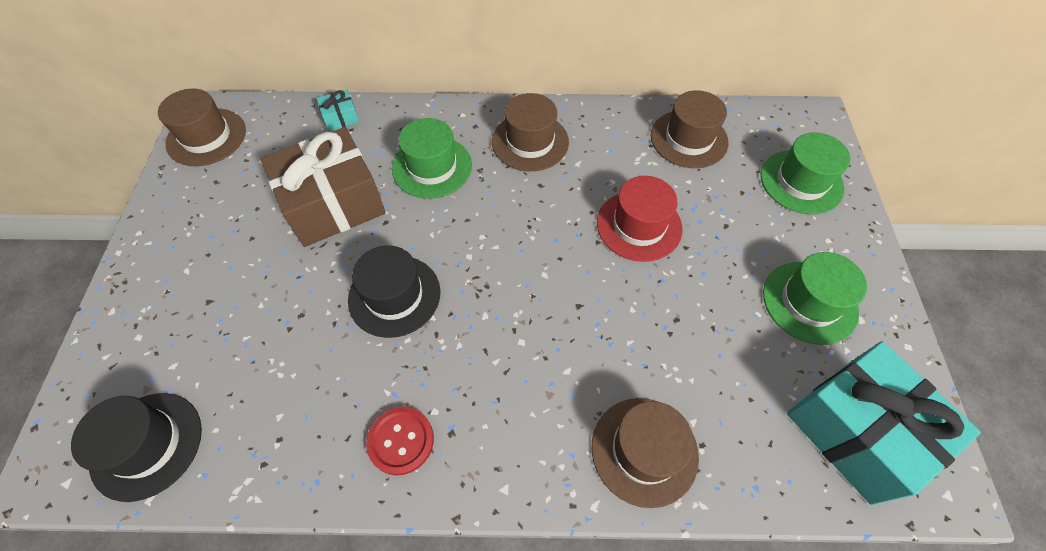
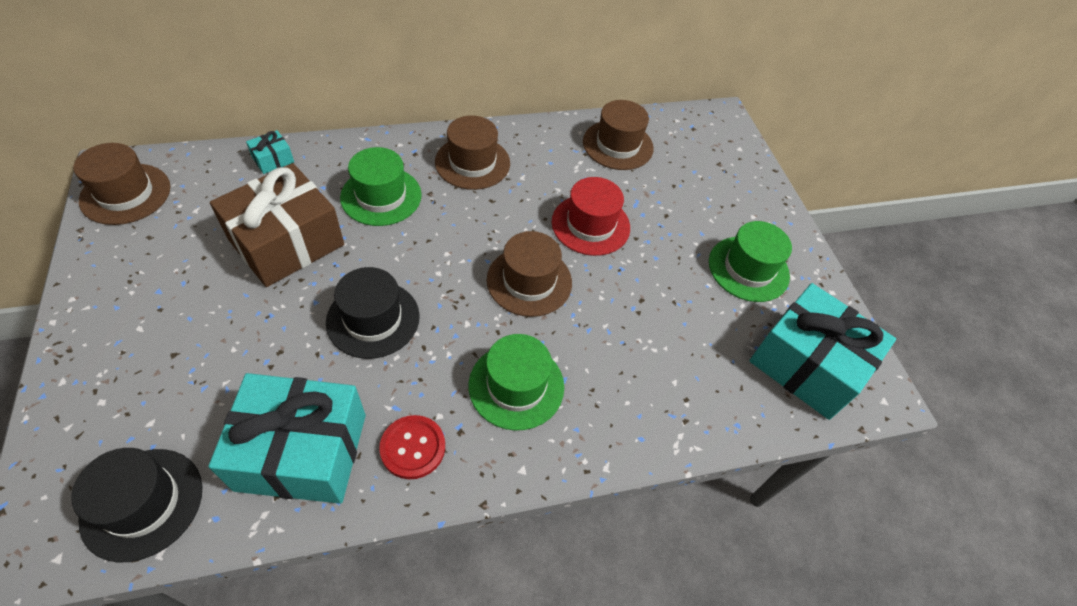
camera: 20 degrees left, 5 degrees down
(296, 422) = (302, 451): none -> turquoise gift
(644, 450) = (638, 413): brown hat -> brown hat (529, 281)
(801, 182) = (721, 171): green hat -> green hat (516, 386)

